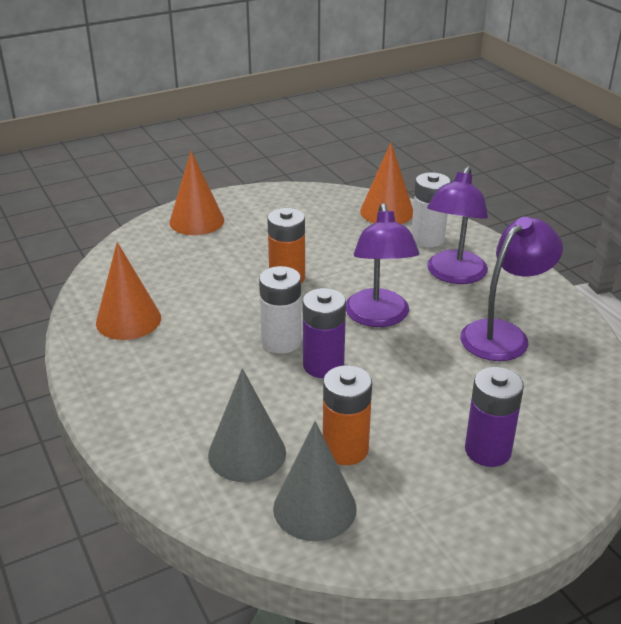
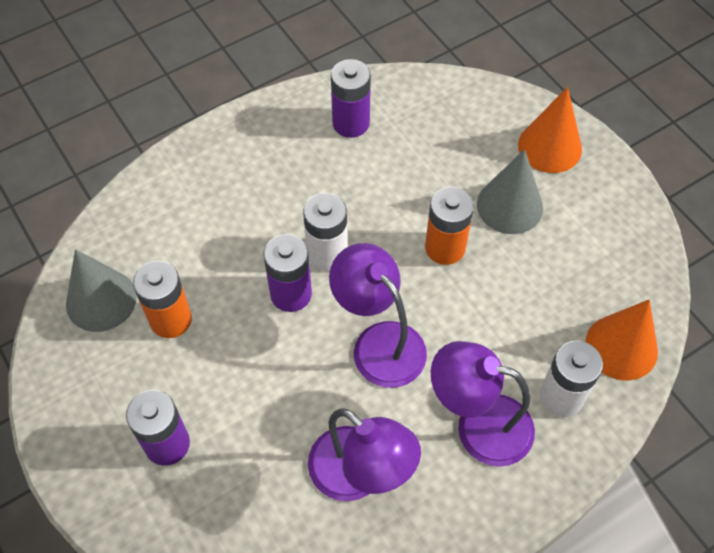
camera: 85 degrees right, 25 degrees up
(128, 320) = (351, 123): orange cone -> purple battery
(247, 453) = (166, 244): grey cone -> grey cone (509, 206)
(378, 317) = (379, 342): purple lamp -> purple lamp turned 60 degrees clockwise

